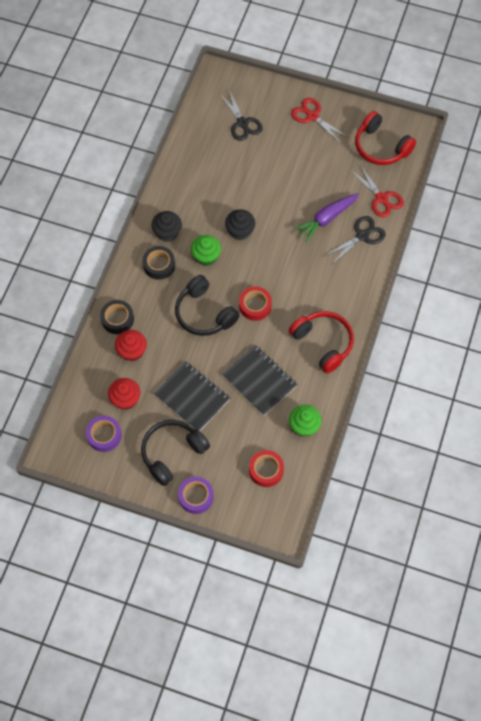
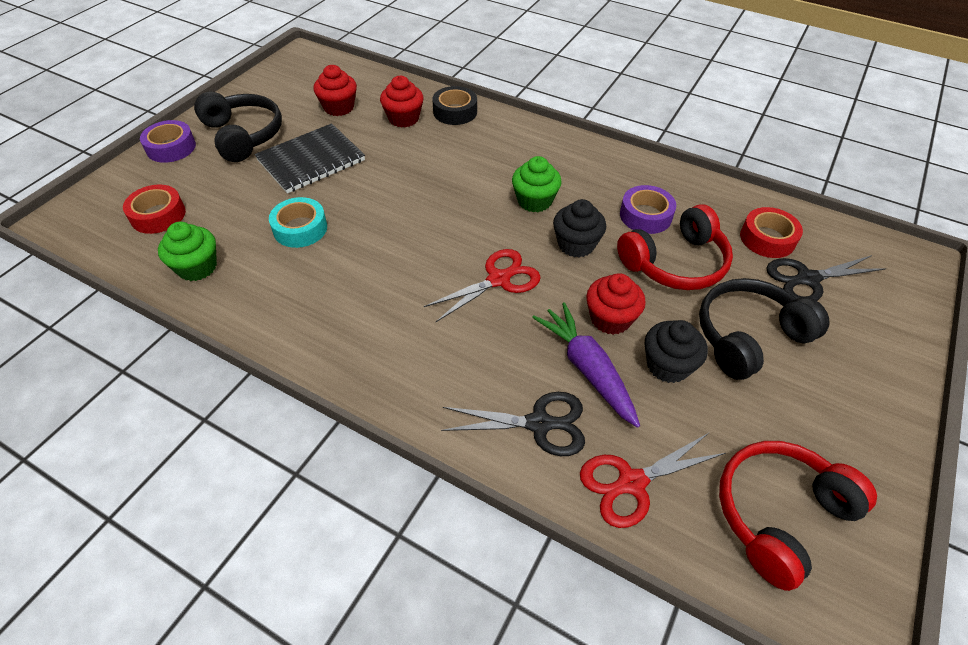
camera: 100 degrees right, 15 degrees down
(104, 435) = (300, 88): purple tape -> purple tape (645, 215)
(159, 265) = (529, 154): black tape -> none
(167, 232) = (583, 167): black cupcake -> black cupcake (668, 365)
(204, 313) = (436, 187): black headphones -> black headphones (748, 336)
(255, 306) = (431, 242): red tape -> red tape (767, 239)
(259, 381) = (300, 228): black notebook -> turquoise tape
(292, 211) = (610, 319): none -> red cupcake
(312, 116) = (846, 391): red scissors -> red scissors (498, 279)
(323, 343) = (328, 317): red headphones -> red headphones (675, 263)
(362, 236) = (539, 424): black scissors -> black scissors turned 60 degrees counterclockwise

